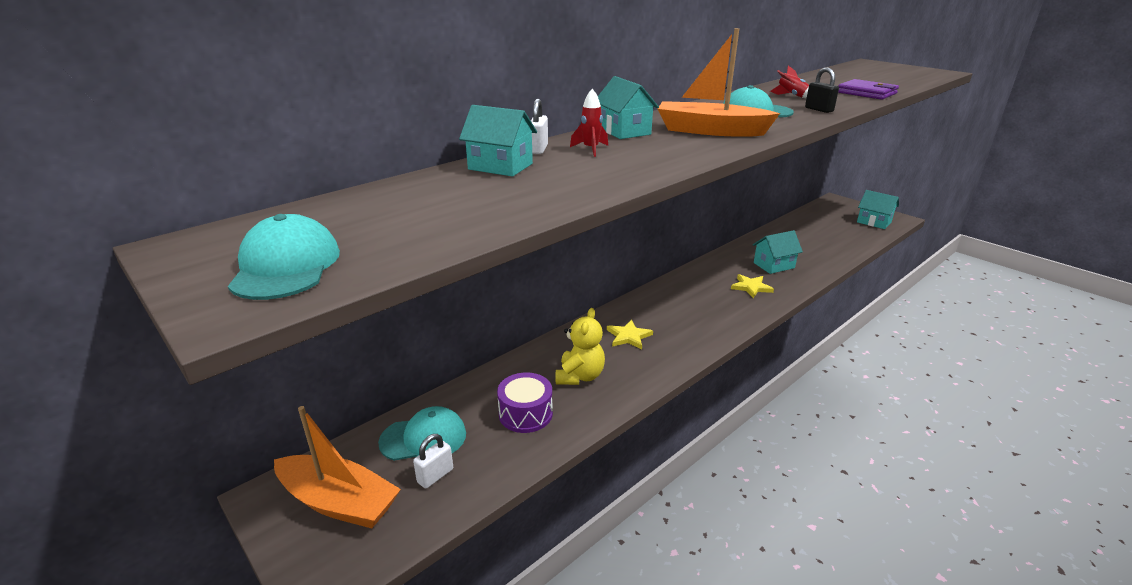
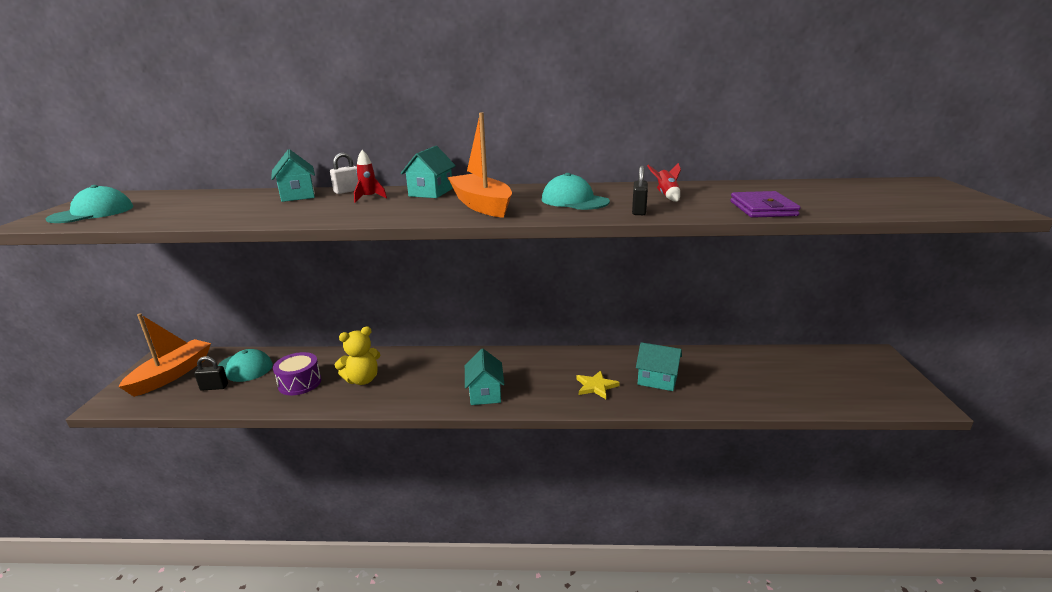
camera: 45 degrees right, 5 degrees down
(338, 502) = (172, 374): orange boat -> orange boat turned 135 degrees counterclockwise
(435, 476) = (214, 387): white padlock -> black padlock
(628, 336) = (436, 373): yellow star -> none
(874, 222) = (877, 393): turquoise house -> turquoise house (485, 393)

